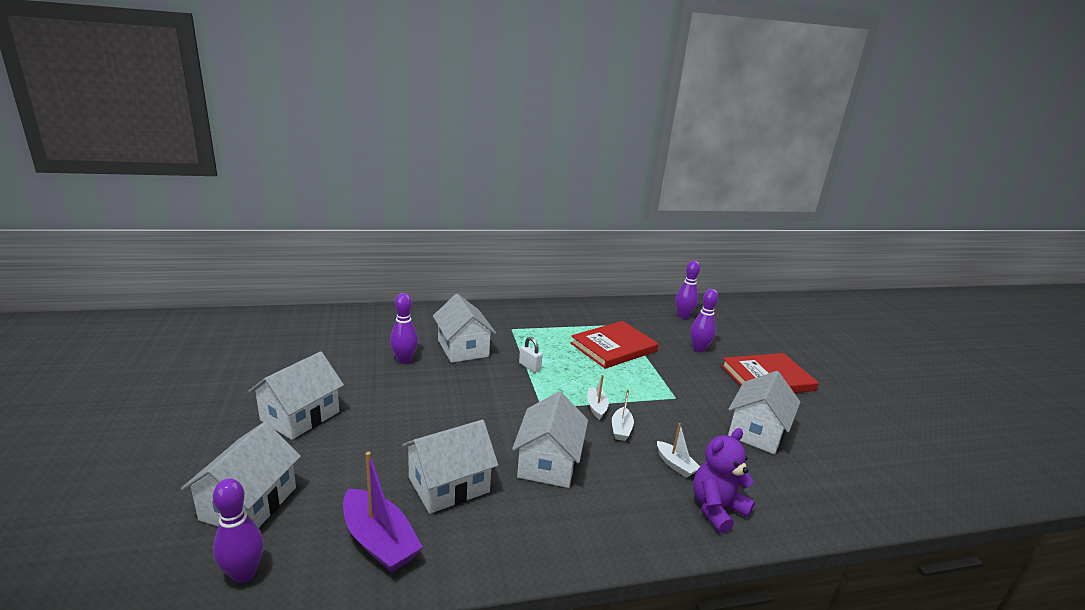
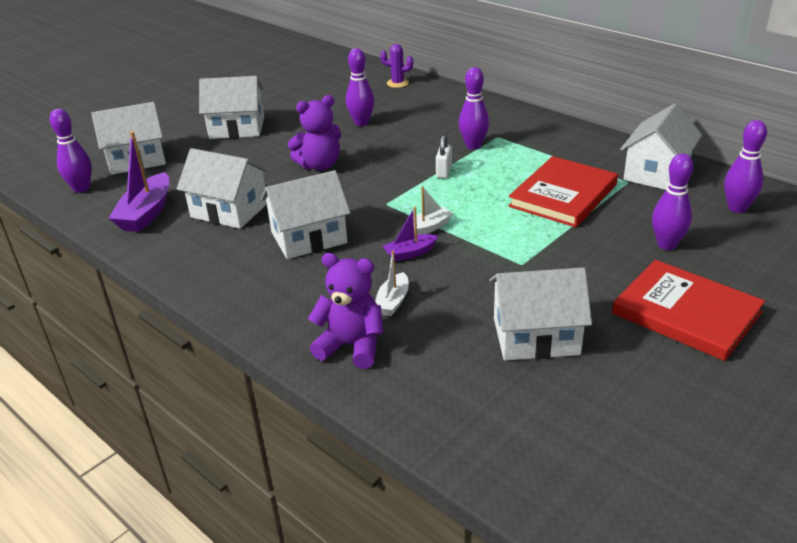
camera: 60 degrees right, 10 degrees up
(369, 319) = (397, 83): none -> purple cactus
(441, 407) = (320, 165): none -> purple teddy bear
(463, 348) = (421, 133): white house -> white house (656, 173)
(511, 341) = (473, 146): none -> purple bowling pin
(613, 347) = (563, 195): red book -> red book turned 75 degrees counterclockwise
(621, 429) = (410, 253): white boat -> purple boat

